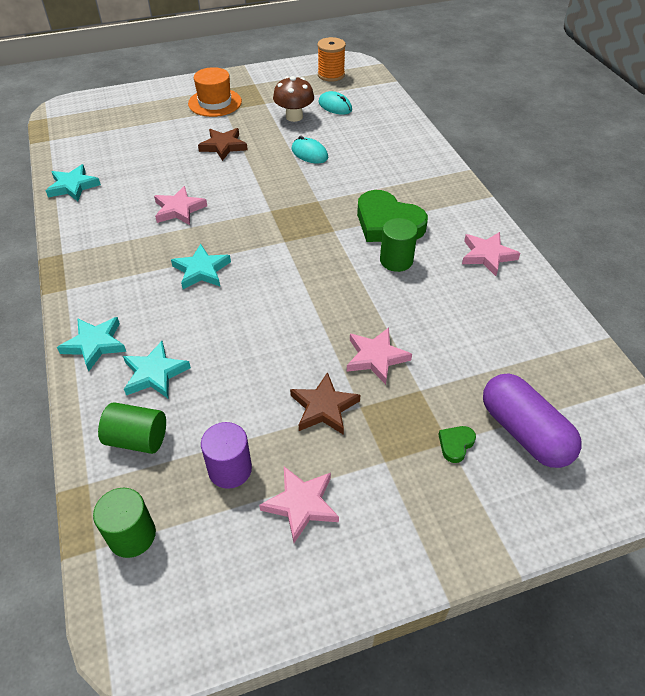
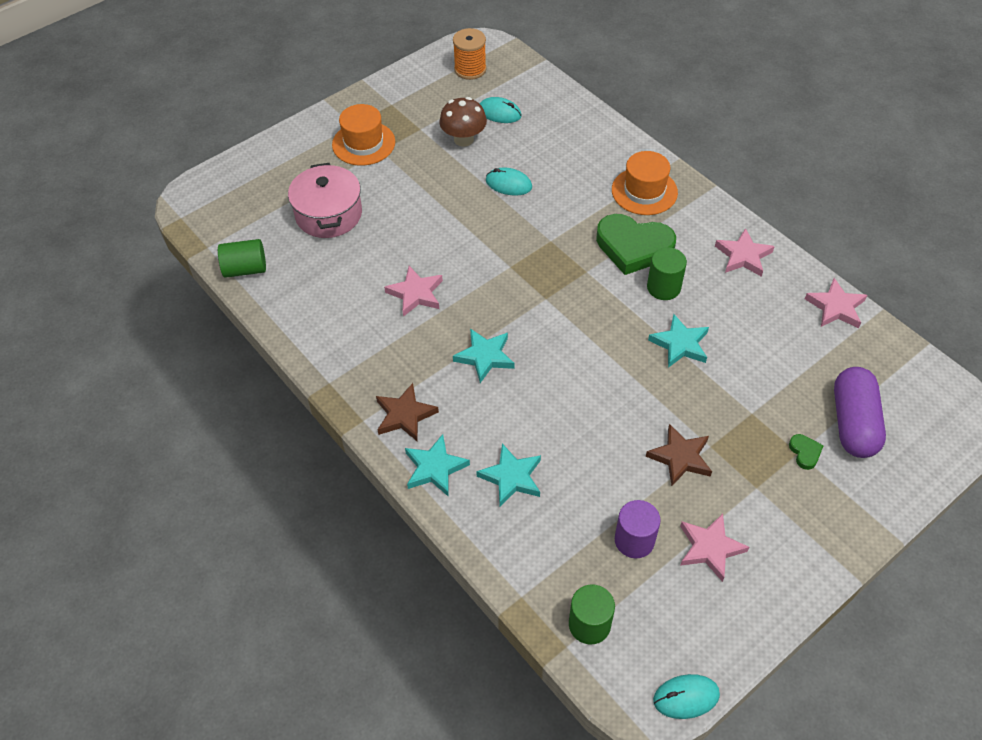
camera: 20 degrees left, 5 degrees up
(73, 186) = (281, 299): turquoise star -> turquoise star (680, 344)
(137, 439) = (537, 543): green cylinder -> green cylinder (245, 269)
(153, 140) = (329, 214): none -> pink pot
(178, 655) = (686, 697): none -> turquoise mouse
(223, 146) = (411, 200): brown star -> brown star (404, 415)
(376, 357) = (699, 394): pink star -> pink star (836, 307)
(423, 185) = (644, 191): none -> orange hat
(455, 444) = (805, 452): green heart -> green heart turned 150 degrees clockwise
(524, 432) = (853, 423): purple capsule -> purple capsule turned 60 degrees clockwise

